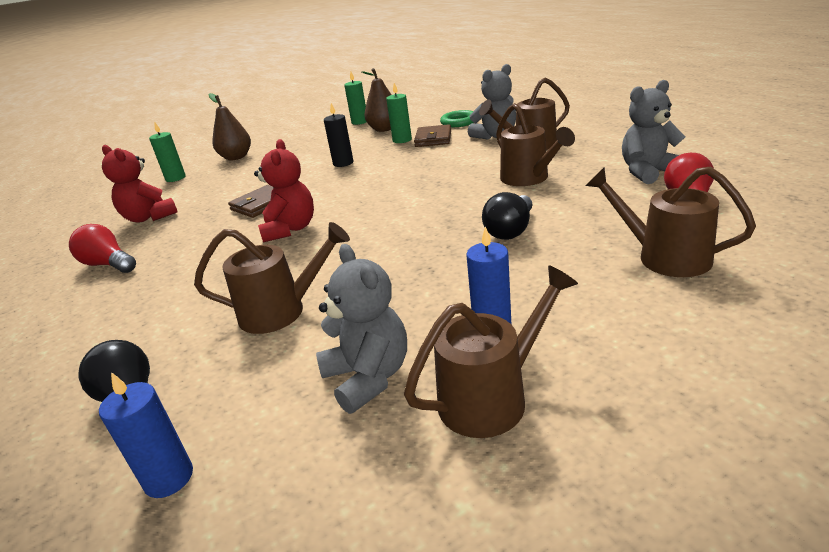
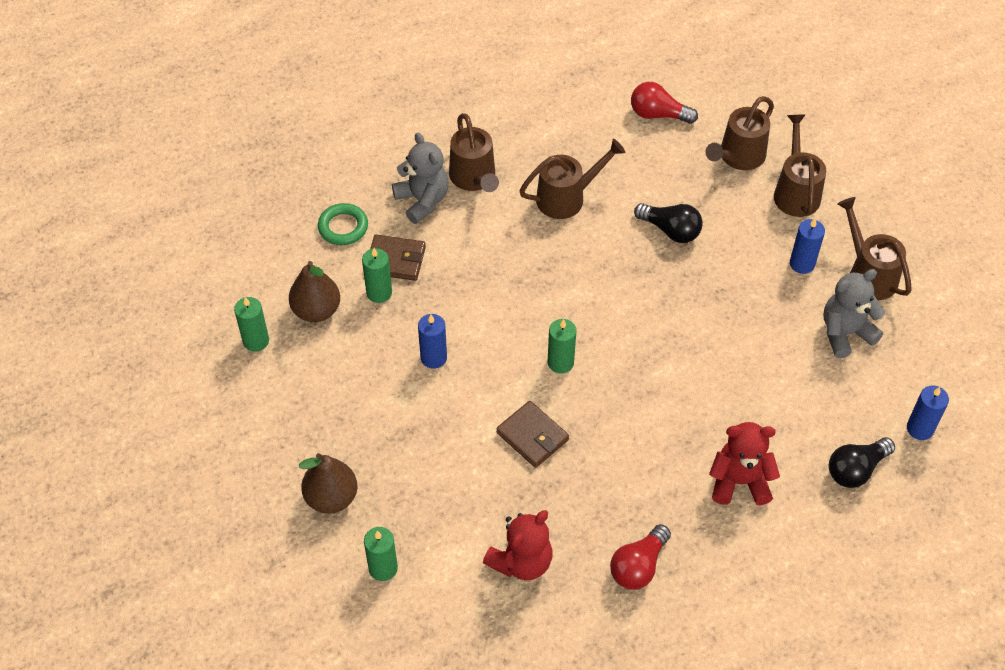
camera: 90 degrees left, 25 degrees up
(282, 311) = (760, 390): brown watering can -> brown watering can (795, 191)
(290, 229) = (611, 399): red teddy bear -> red teddy bear (739, 481)
(334, 204) = (560, 362): none -> green candle
(343, 163) = (433, 357): black candle -> blue candle
(648, 172) = (590, 117): grey teddy bear -> none

